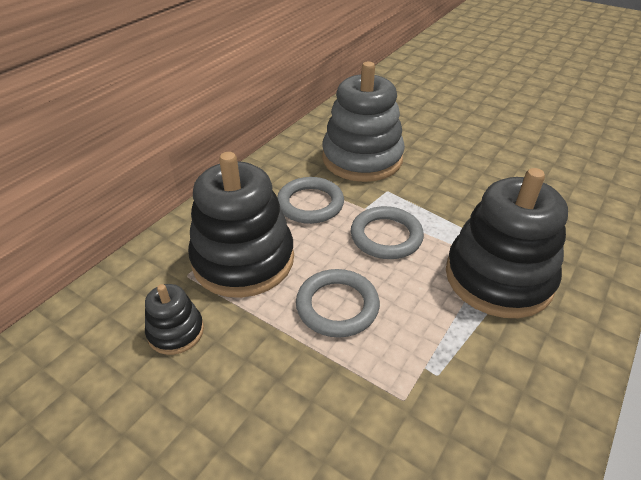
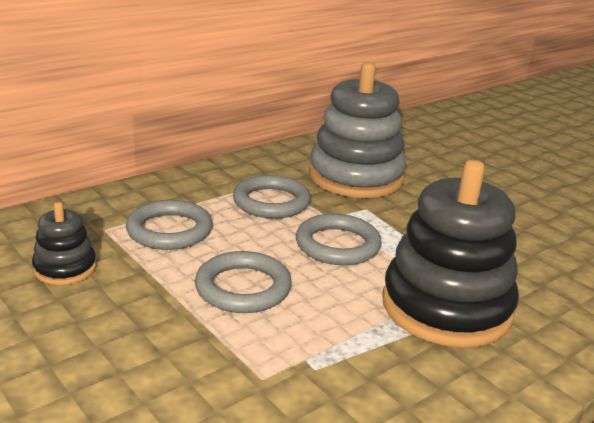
camera: 15 degrees right, 15 degrees down
(243, 260) = (169, 230): black stacking toy -> grey ring

